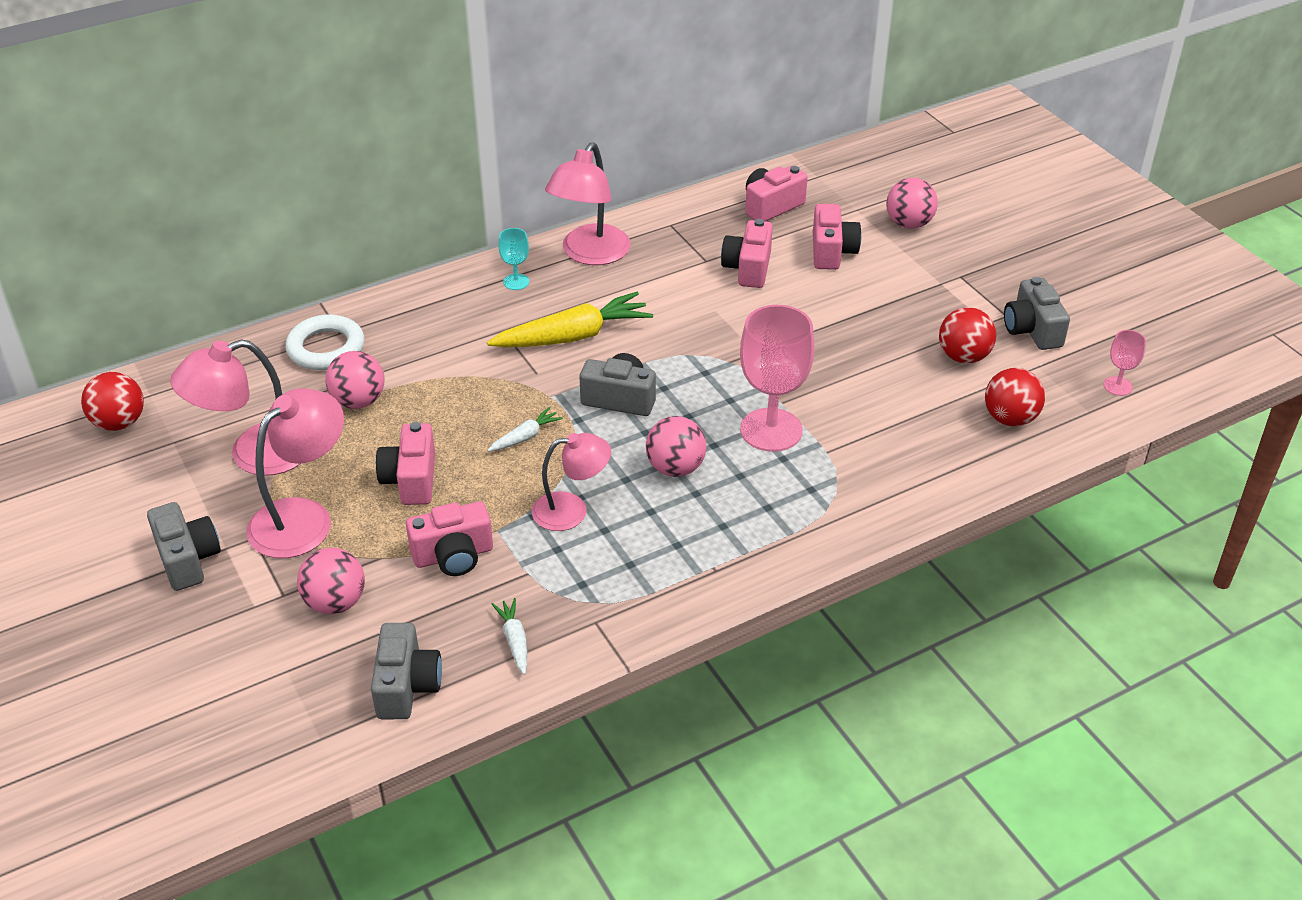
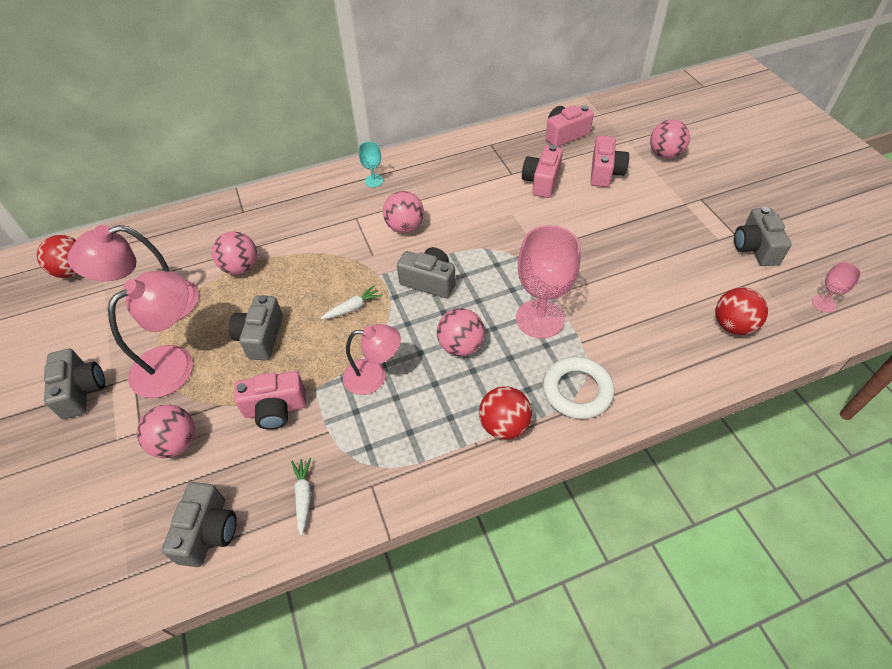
camera: 10 degrees right, 10 degrees up
(326, 348) = (230, 223): white ring -> white ring (577, 391)
(411, 480) = (261, 337): pink camera -> grey camera
(573, 336) = (405, 227): yellow carrot -> pink ball
(590, 254) = (429, 163): pink lamp -> none
(963, 357) = (698, 267): red ball -> red ball (504, 425)

